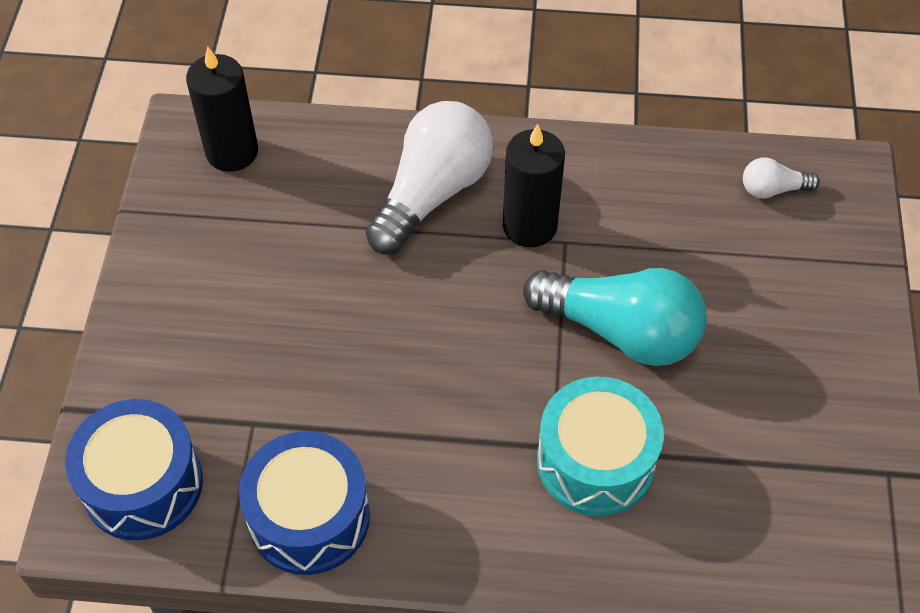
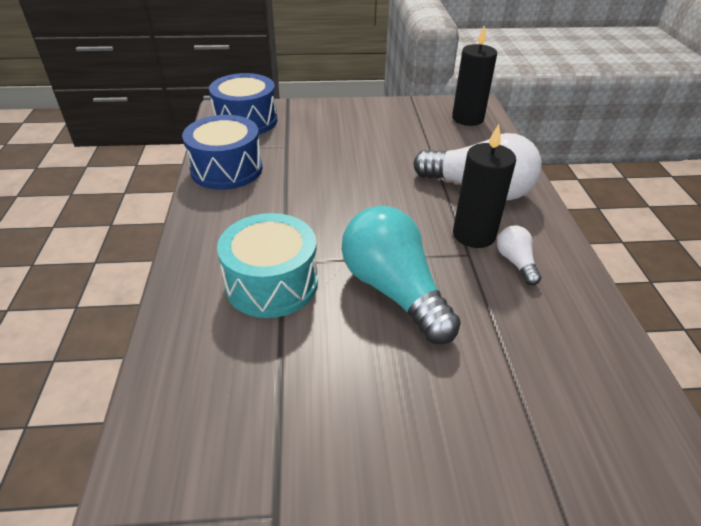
camera: 80 degrees right, 15 degrees down
(621, 331) = (394, 290): turquoise light bulb -> turquoise light bulb turned 135 degrees clockwise
(772, 189) = (608, 395): white light bulb -> white light bulb (516, 262)

